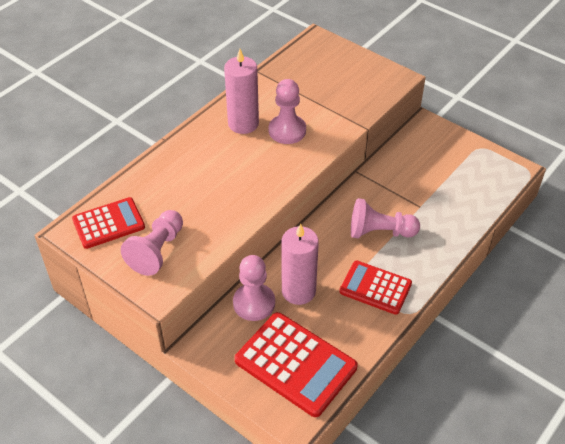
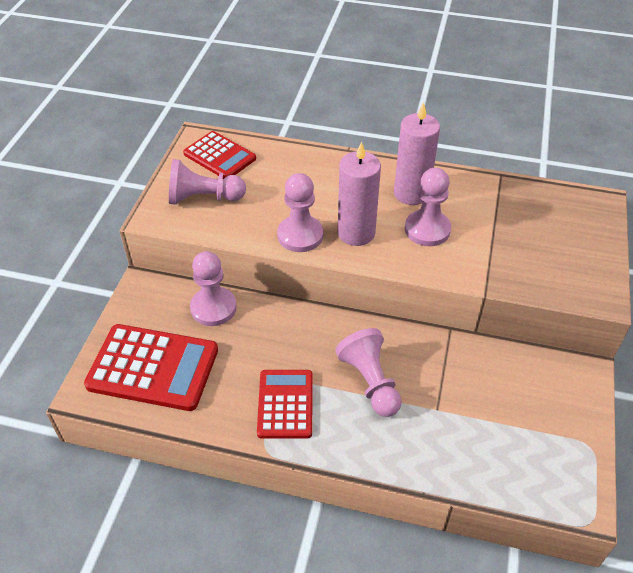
camera: 65 degrees right, 0 degrees up
(246, 203) = (300, 235): none -> pink pawn
(295, 364) = (153, 367): red calculator -> red calculator turned 90 degrees counterclockwise
(298, 291) = (246, 337): pink candle -> pink candle (356, 233)

